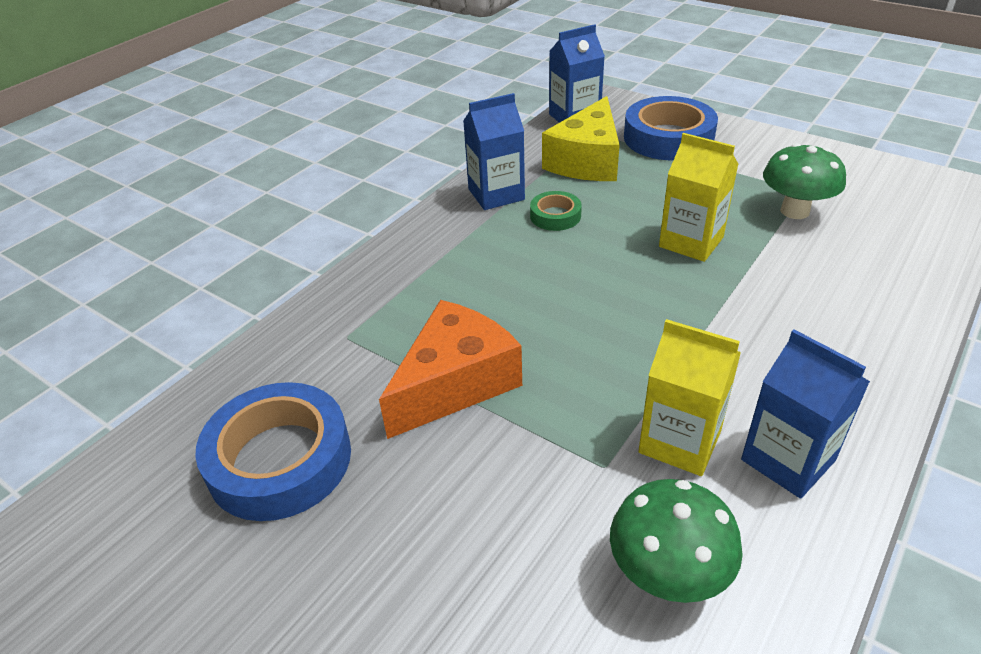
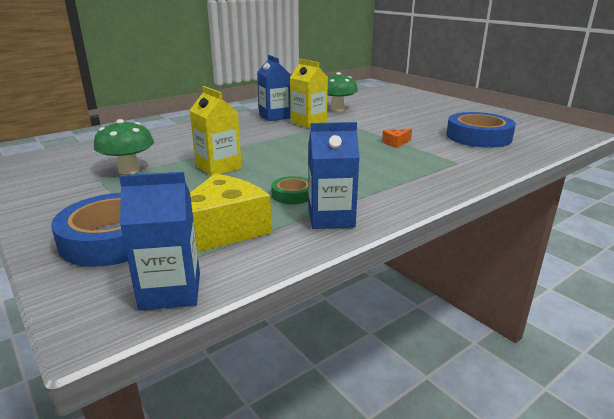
camera: 165 degrees left, 15 degrees down
(455, 383) = (396, 143): orange cheese -> orange cheese, size x0.43

